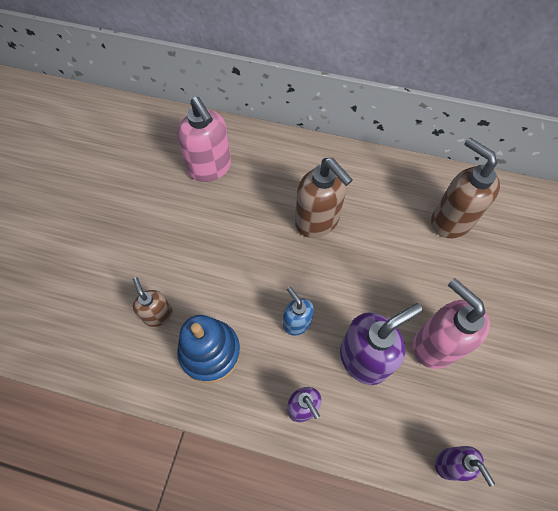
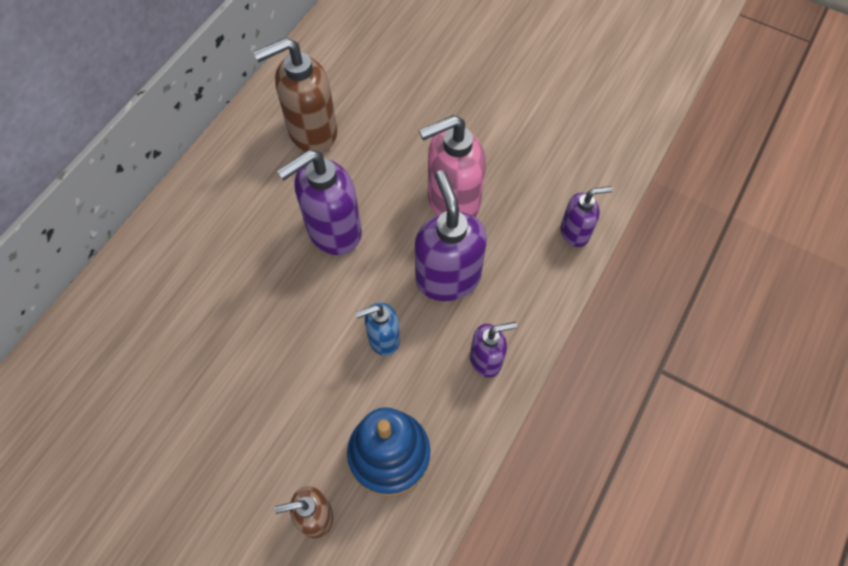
camera: 75 degrees left, 0 degrees up
(210, 168) = (105, 397): pink soap dispenser -> none
(317, 221) = (254, 276): brown soap dispenser -> none
(372, 261) = (333, 231): none -> purple soap dispenser

